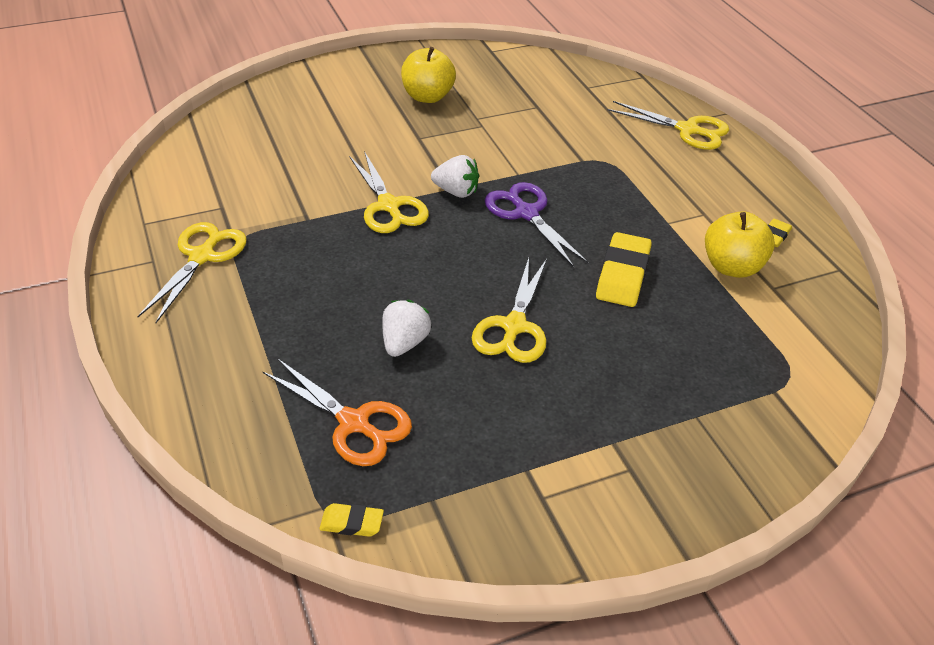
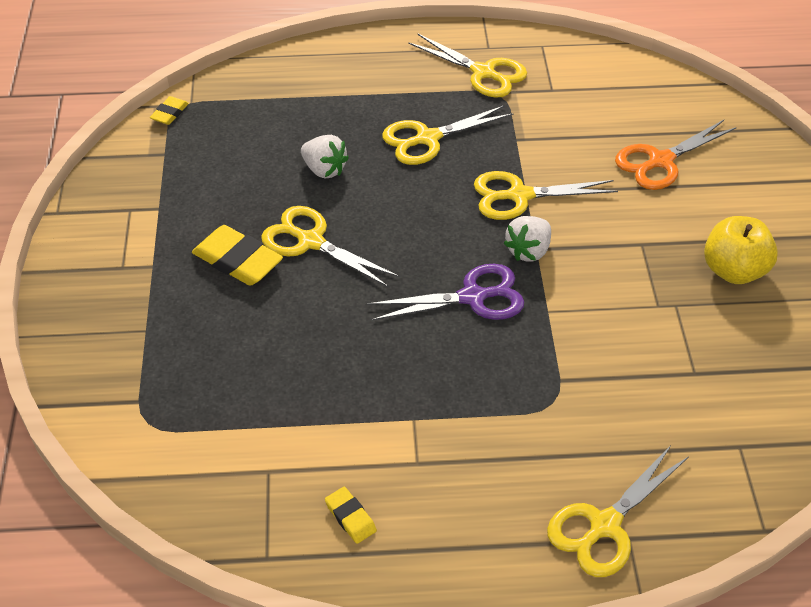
camera: 110 degrees right, 5 degrees up
(326, 277) = (428, 138): none -> yellow scissors
(354, 423) = (255, 128): orange scissors -> orange scissors (660, 161)
(623, 275) = (344, 344): yellow eraser -> yellow eraser (237, 260)
(732, 267) = (316, 447): yellow apple -> none

